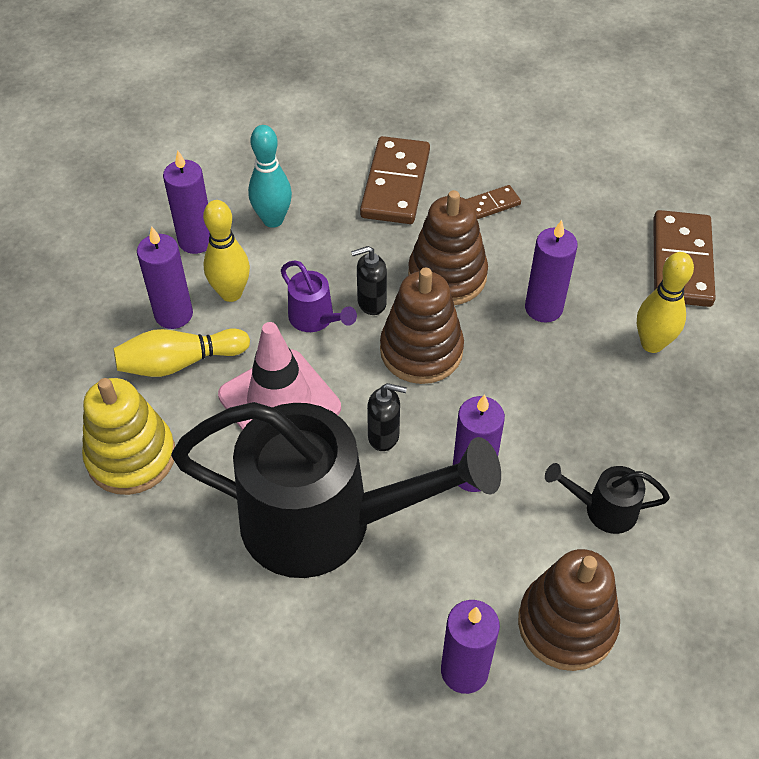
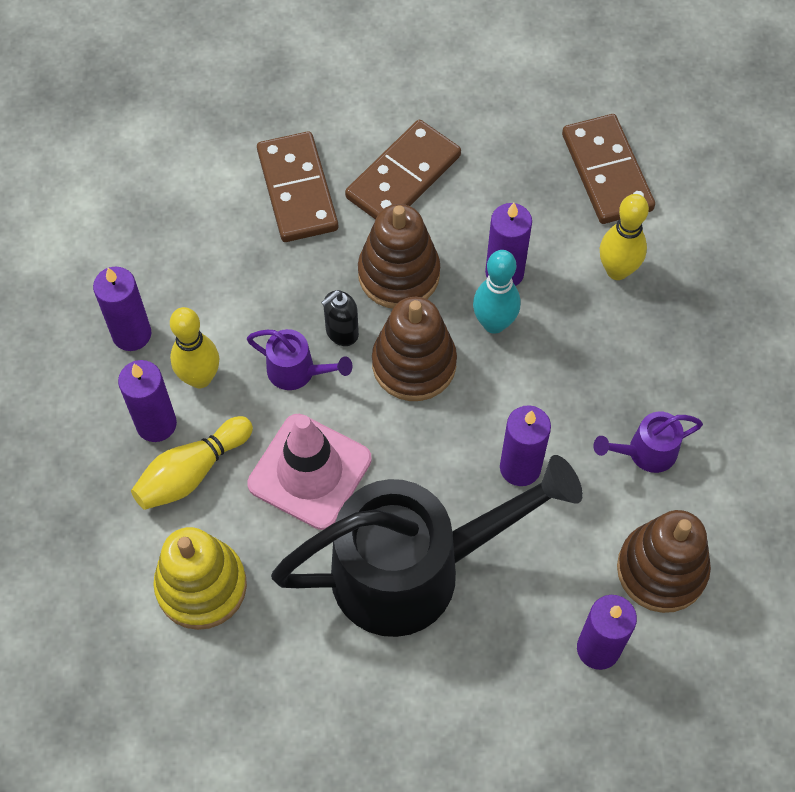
camera: 25 degrees left, 10 degrees up
(273, 220) = (196, 279): turquoise bowling pin -> turquoise bowling pin (494, 323)
(384, 436) = (423, 465): black soap dispenser -> none
(492, 204) = (403, 176): brown domino -> brown domino, size x2.11
(602, 509) = (645, 452): black watering can -> purple watering can

